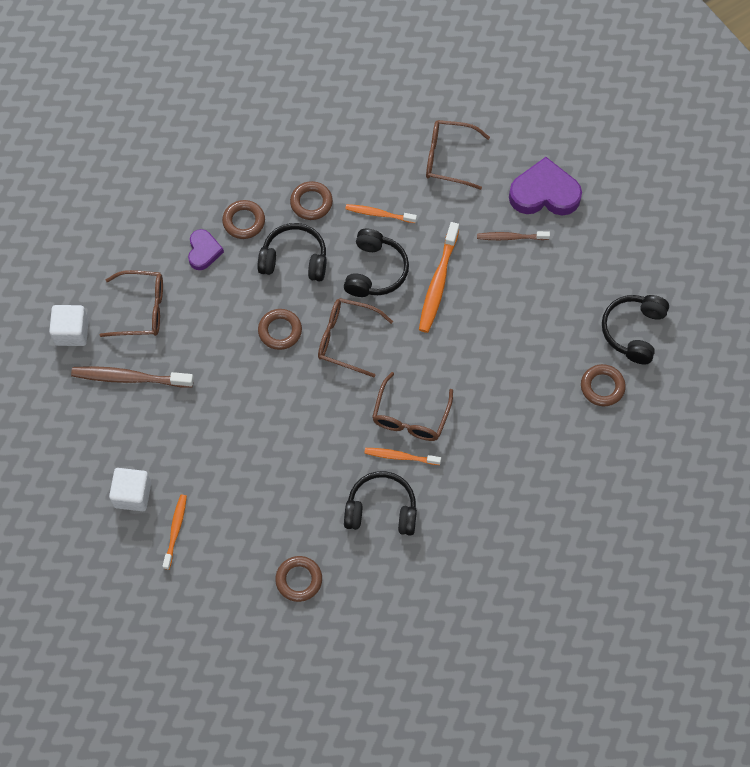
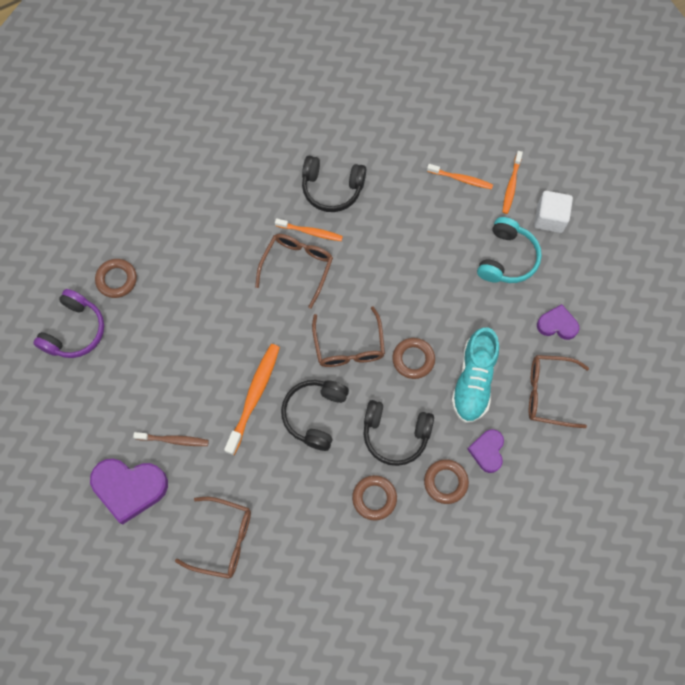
camera: 175 degrees left, 5 degrees up
(72, 332) = (615, 375): white cube -> none
(129, 378) = (557, 324): brown toothbrush -> purple heart
(181, 445) = (507, 258): none -> turquoise headphones
(217, 315) = (473, 381): none -> turquoise shoe
(299, 580) = (407, 138): brown ring -> none
(347, 339) = (349, 345): brown glasses -> brown glasses turned 60 degrees clockwise
(379, 214) = (305, 478): orange toothbrush -> orange toothbrush (461, 179)
(633, 331) = (75, 331): black headphones -> purple headphones

